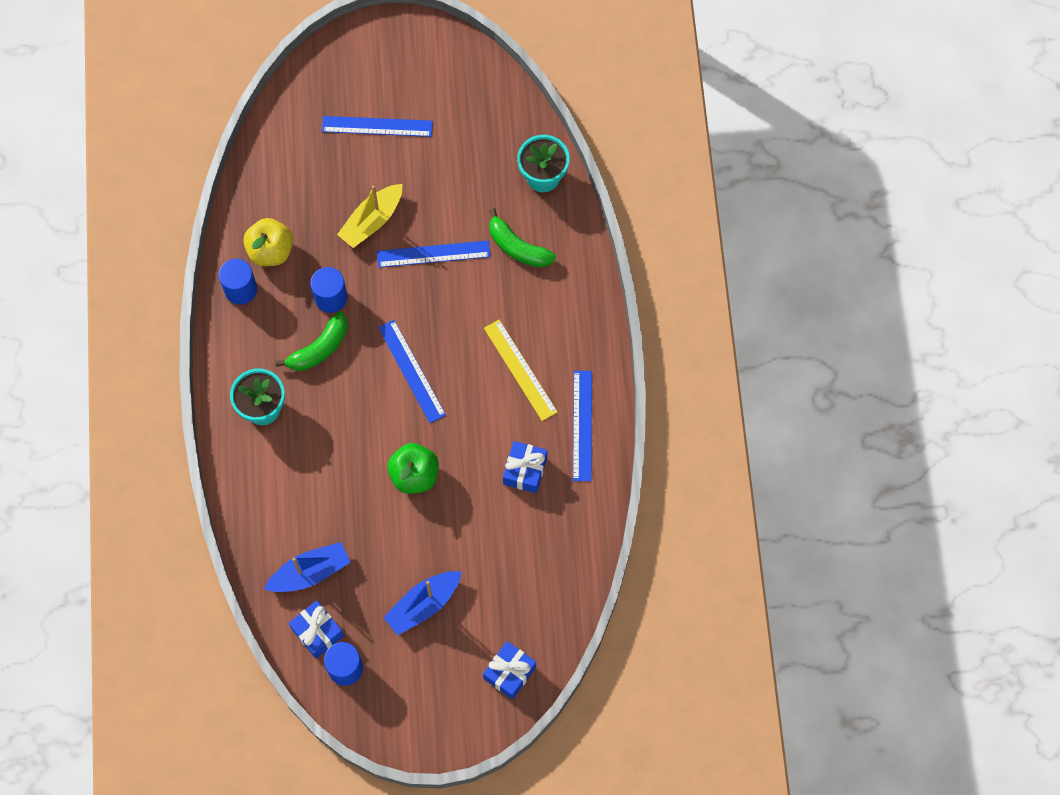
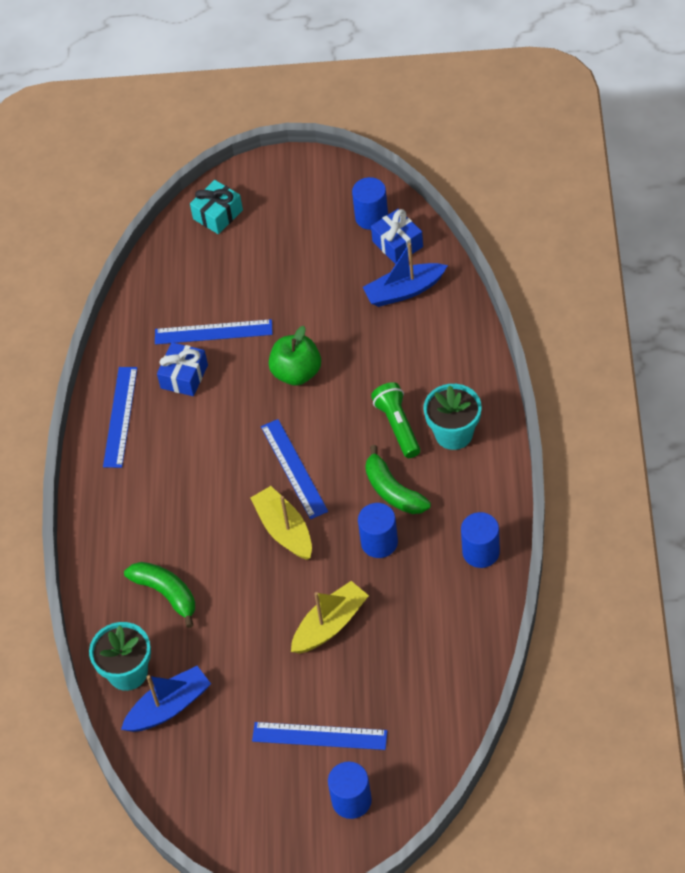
camera: 170 degrees left, 15 degrees down
(271, 251) = (447, 593): yellow apple -> none
(315, 416) = (397, 426): none -> green flashlight
(319, 349) = (393, 491): green banana -> green banana turned 90 degrees counterclockwise
(349, 76) = (351, 800): none -> blue cylinder
(417, 309) = (284, 530): none -> yellow boat
(423, 605) = (295, 265): blue boat -> blue boat (169, 707)
(433, 254) = (262, 587): blue ruler -> blue ruler (213, 332)
(509, 672) = (218, 214): blue gift -> turquoise gift
(520, 370) = (178, 469): yellow ruler -> none

